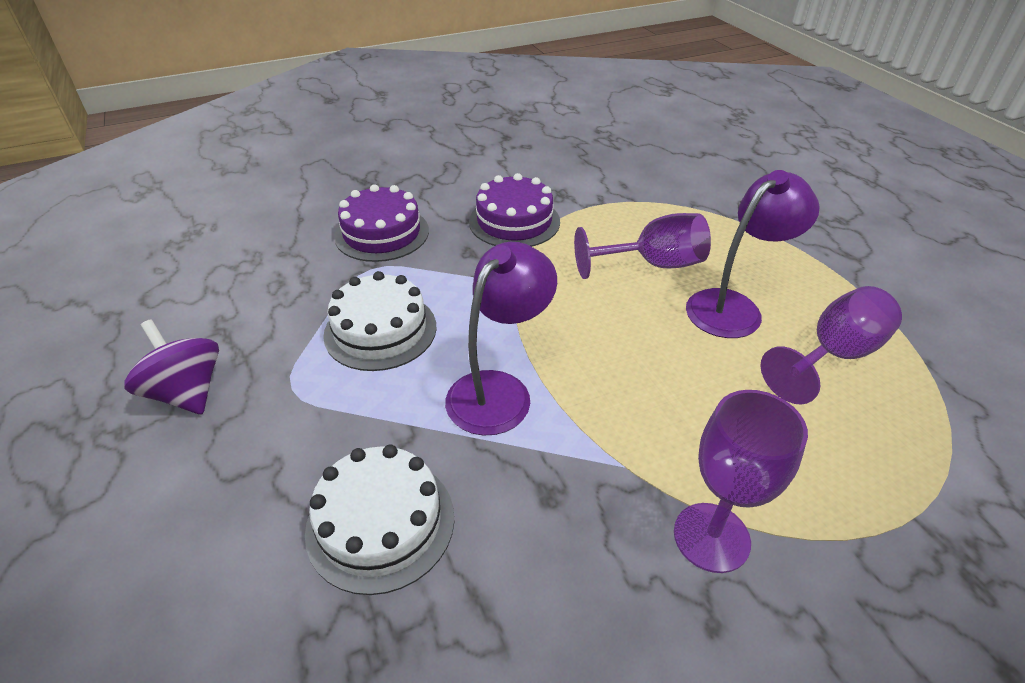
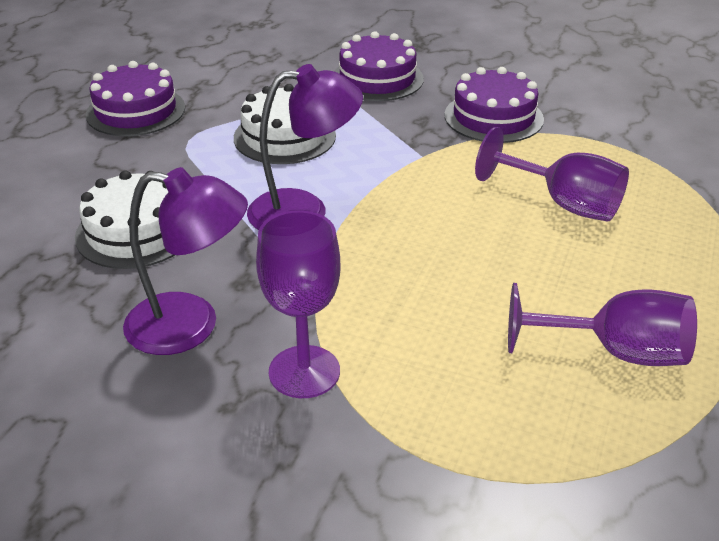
camera: 45 degrees right, 5 degrees down
(187, 392) = (136, 111): purple spinning top -> purple cake
(733, 307) = (584, 269): purple lamp -> purple lamp (191, 326)

